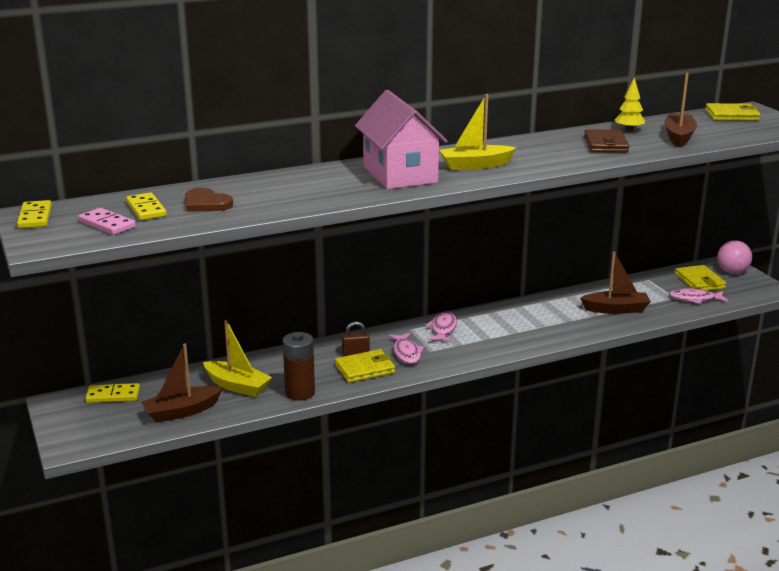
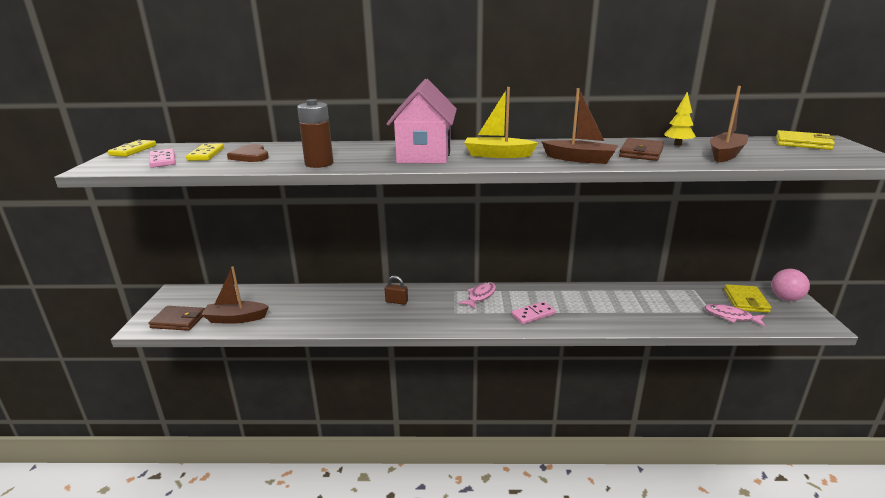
camera: 25 degrees right, 0 degrees up
(109, 430) = (178, 320): none -> brown wallet
(113, 395) = (210, 295): yellow domino -> none
(237, 386) = (291, 308): yellow boat -> none
(300, 393) = (326, 324): brown battery -> brown battery (319, 164)
(365, 369) = (391, 316): yellow wallet -> none
(406, 353) = (434, 310): pink fish -> none
(513, 335) = (533, 314): none -> pink domino
(616, 309) = (644, 310): brown boat -> brown boat (580, 159)

